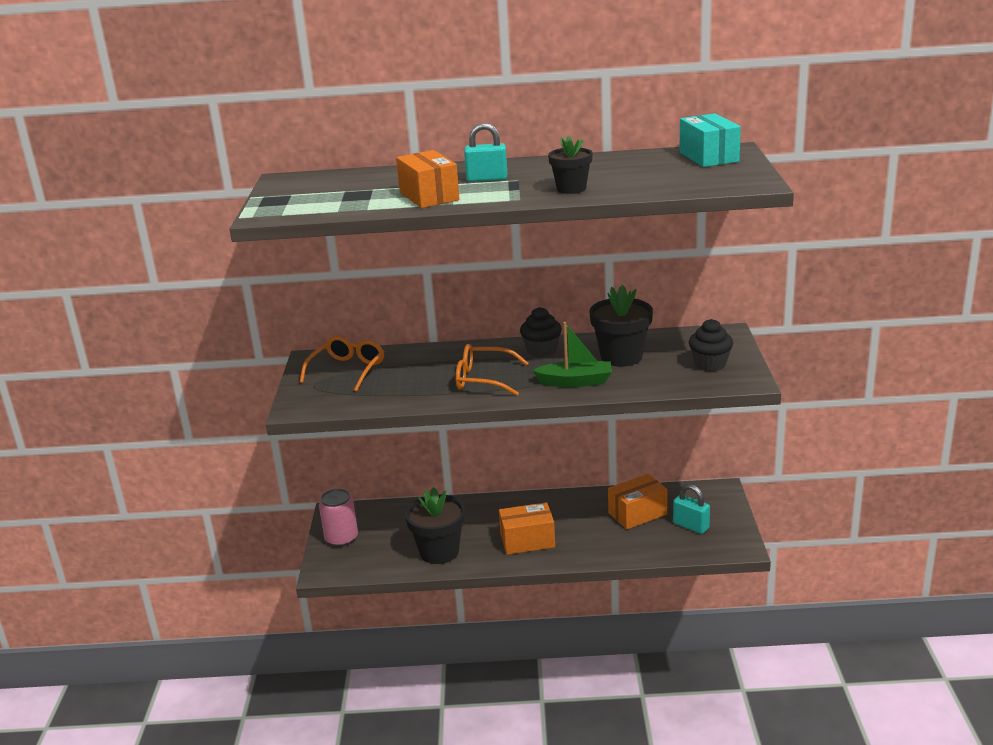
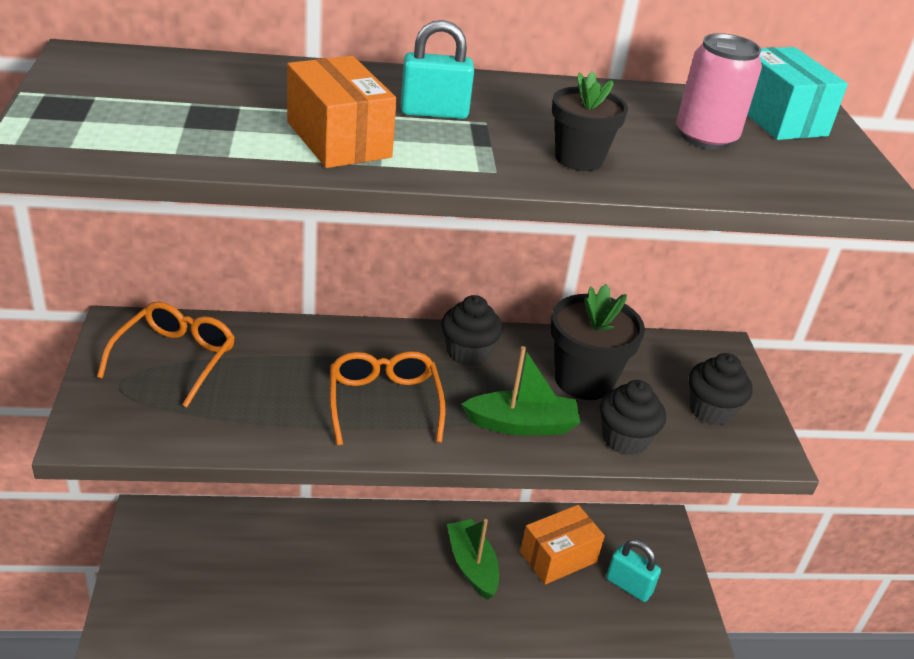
camera: 10 degrees left, 10 degrees up
(341, 539) = (150, 567): pink can -> pink can (705, 137)
(439, 552) = (289, 604): black flower pot -> none
(483, 379) = (384, 403): orange glasses -> orange glasses turned 75 degrees clockwise
(527, 541) = (412, 594): orange box -> none
(572, 523) = (472, 566): none -> green boat
(646, 383) = (624, 439): none -> black cupcake

